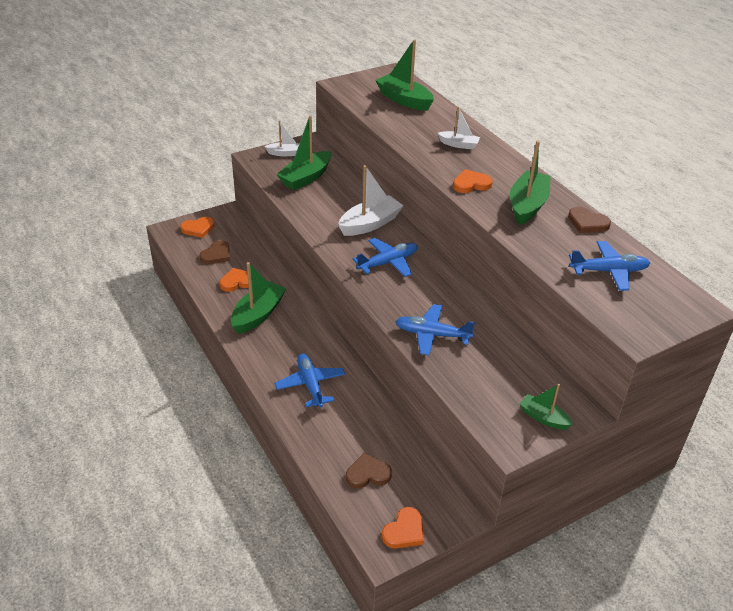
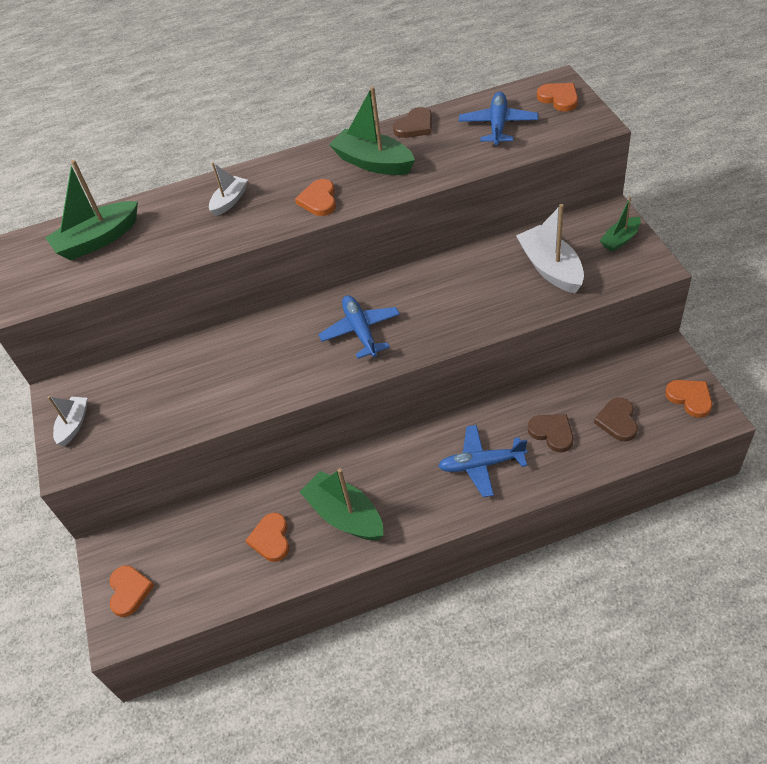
camera: 70 degrees left, 10 degrees up
(216, 255) = (202, 565): brown heart -> brown heart (552, 433)
(306, 178) = (148, 403): green boat -> none
(370, 224) = (278, 341): white boat -> white boat (550, 268)
(432, 335) = (494, 305): blue plane -> none
(670, 309) = (559, 98): none -> orange heart

